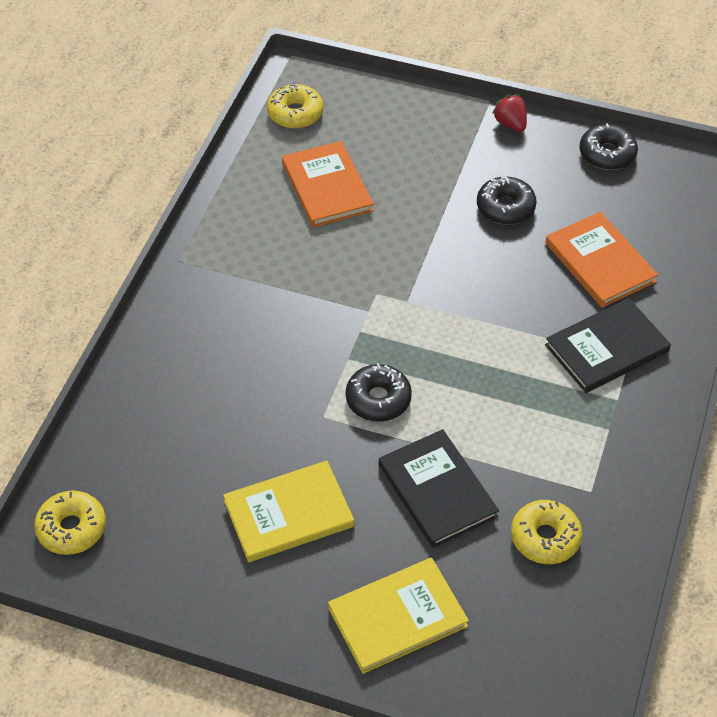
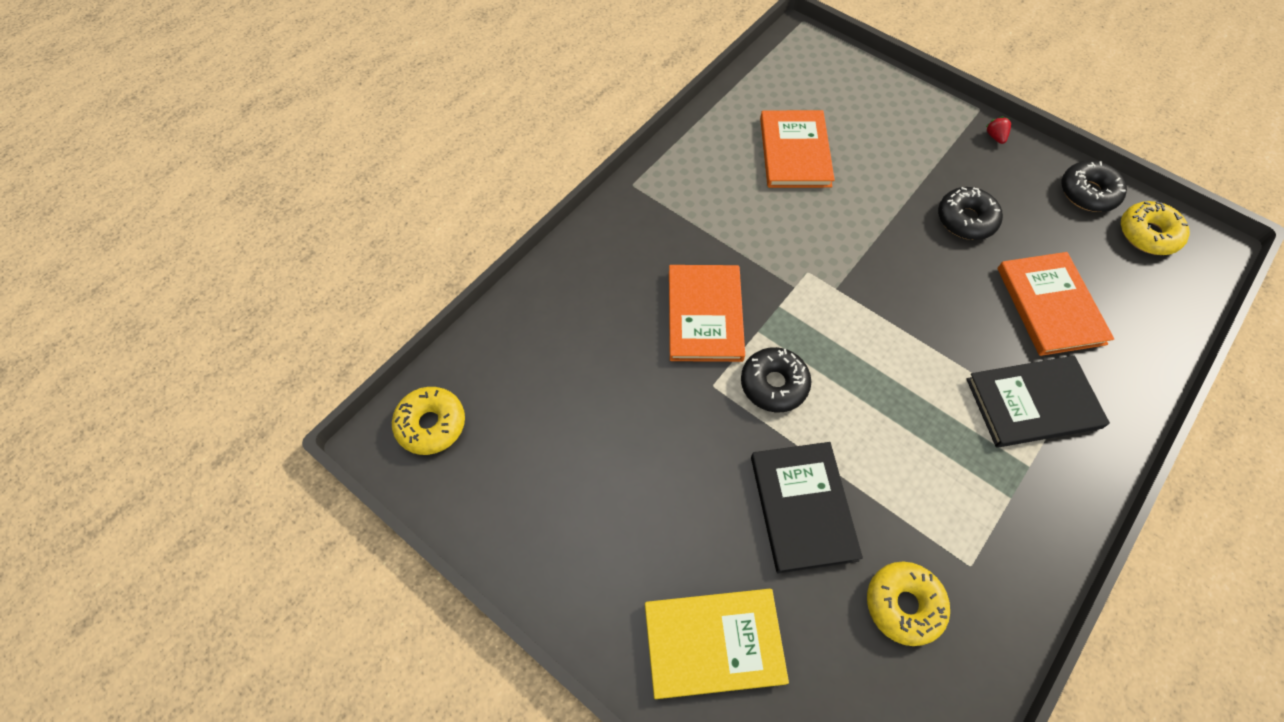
camera: 20 degrees right, 10 degrees up
(288, 514) = (642, 481): yellow book -> none
(294, 359) = (705, 315): none -> orange book
(295, 113) = (788, 74): yellow donut -> yellow donut (1148, 234)
(510, 124) = (995, 137): red strawberry -> red strawberry, size x0.67

